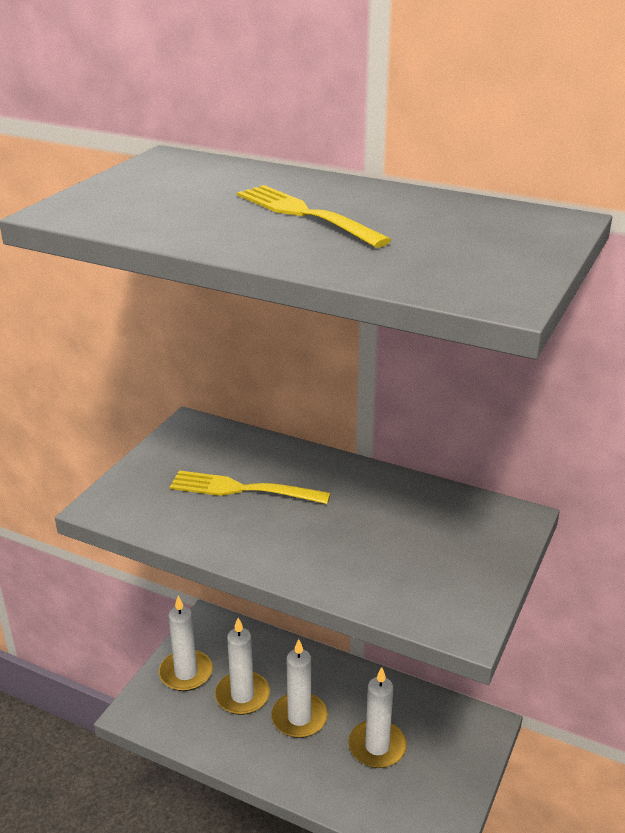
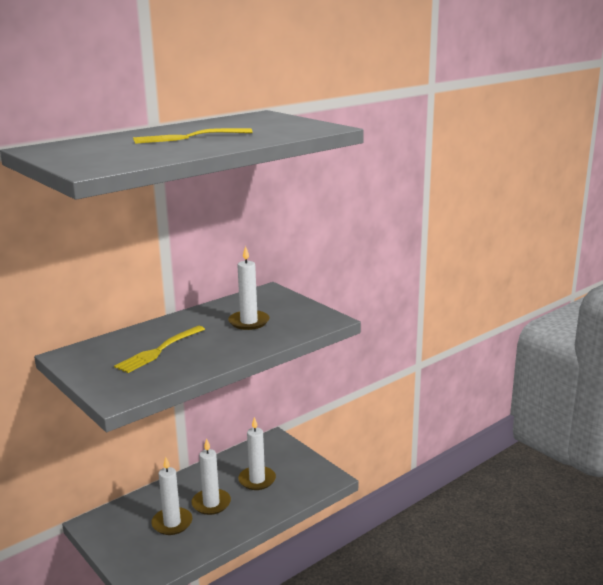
camera: 65 degrees left, 10 degrees down
(186, 673) = (127, 545): white candle -> white candle (249, 322)

